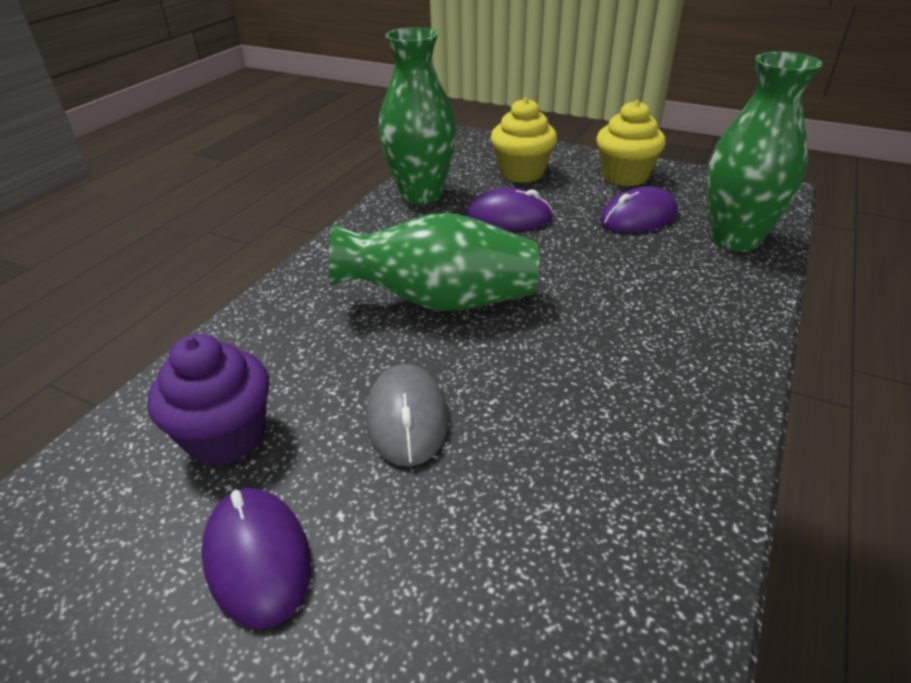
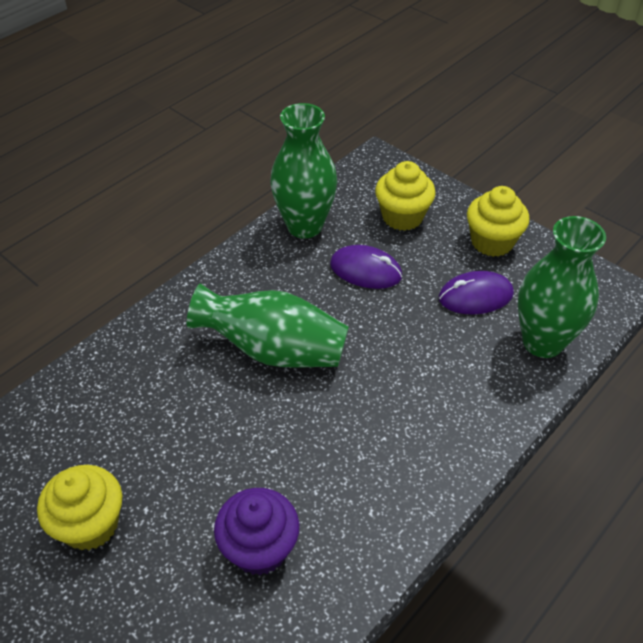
camera: 15 degrees right, 10 degrees up
(226, 436) = (93, 432): purple cupcake -> purple cupcake (259, 548)
(257, 557) = (90, 524): purple mouse -> yellow cupcake
(407, 418) = (210, 449): grey mouse -> none

